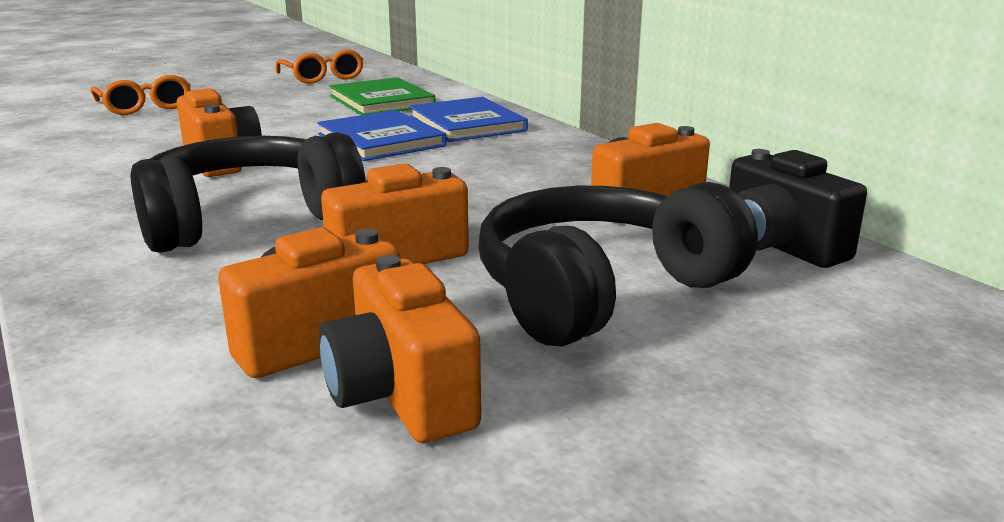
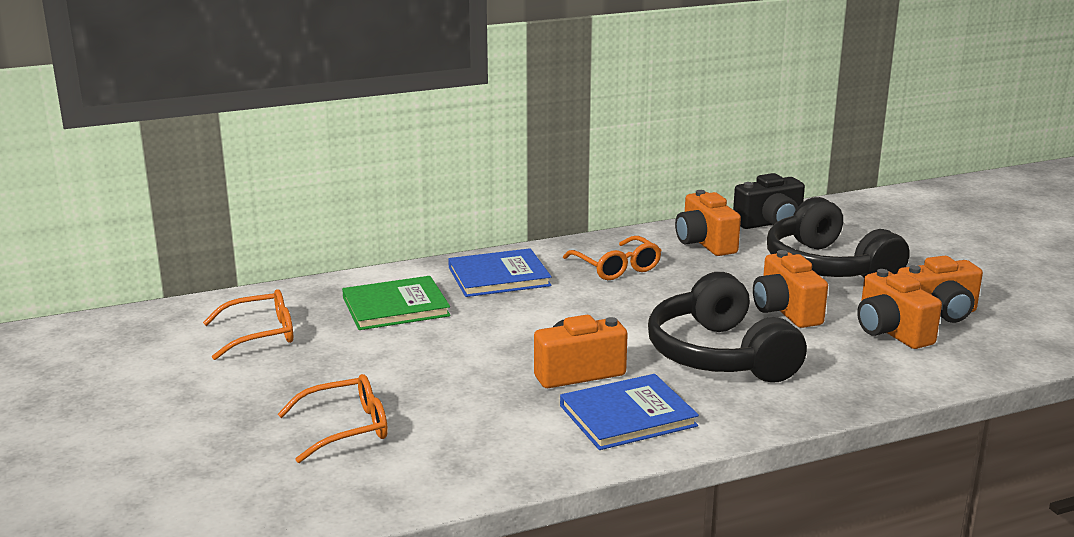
camera: 80 degrees left, 0 degrees up
(381, 140) = (536, 310): blue book -> blue book (628, 416)
(519, 164) = (616, 267): none -> orange glasses

